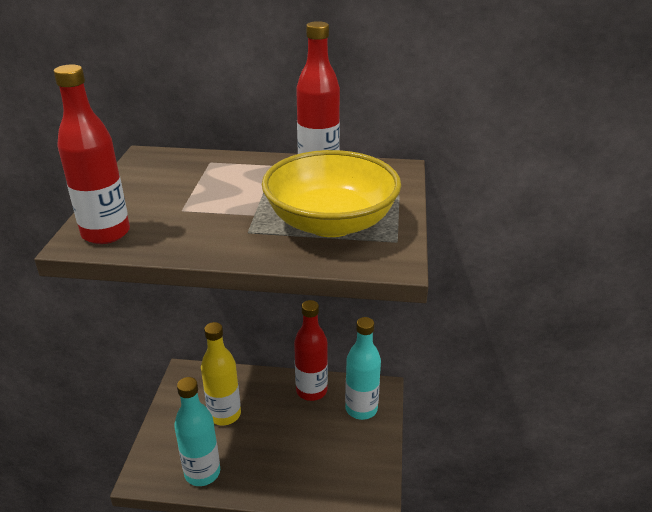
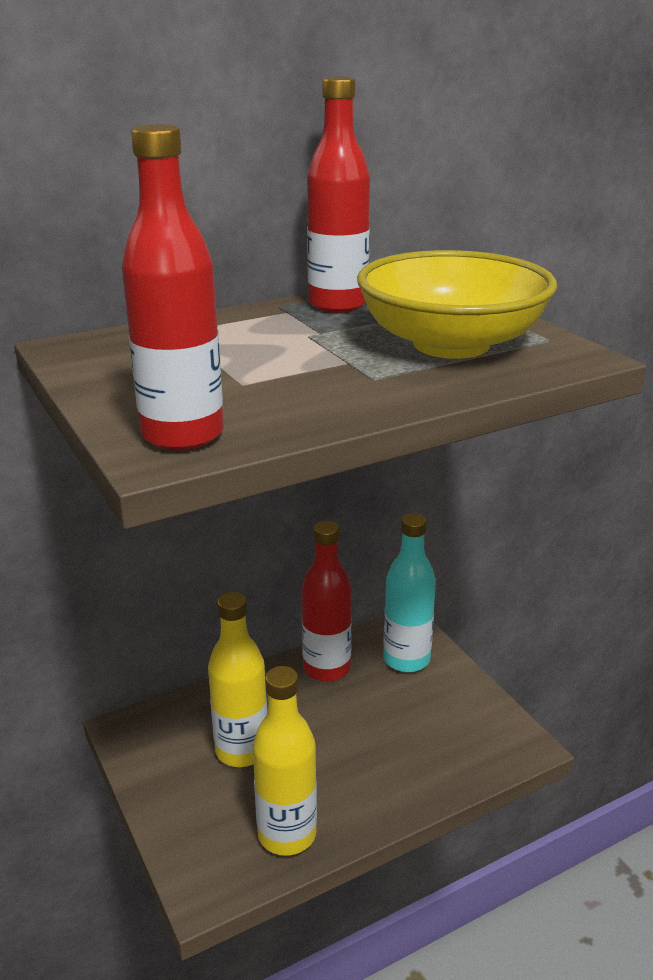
camera: 35 degrees left, 5 degrees down
(202, 472) = (287, 834): turquoise bottle -> yellow bottle

